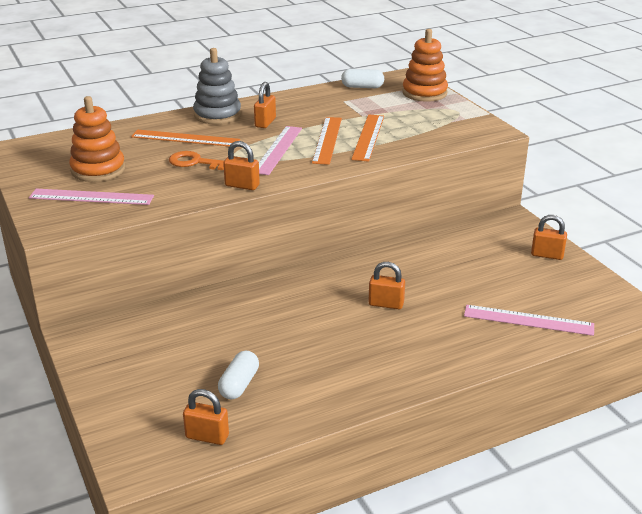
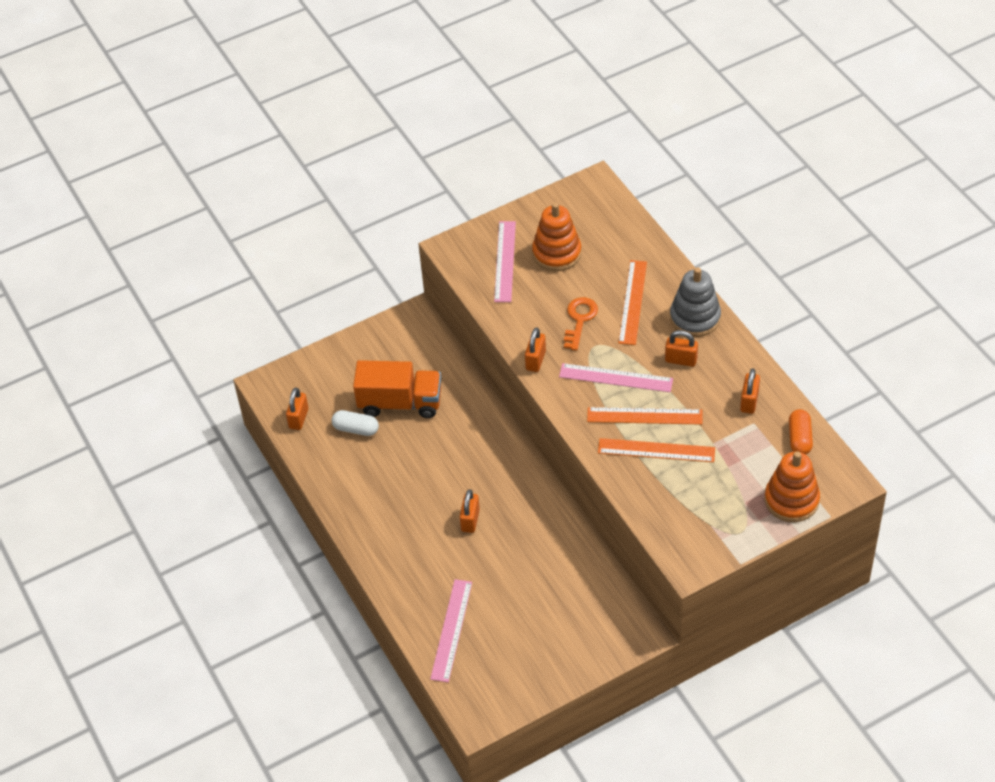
camera: 90 degrees right, 20 degrees up
(208, 348) = (400, 403): none -> orange truck
(362, 87) = (799, 438): white capsule -> orange capsule
(547, 255) = (568, 657): orange padlock -> orange padlock (749, 401)

